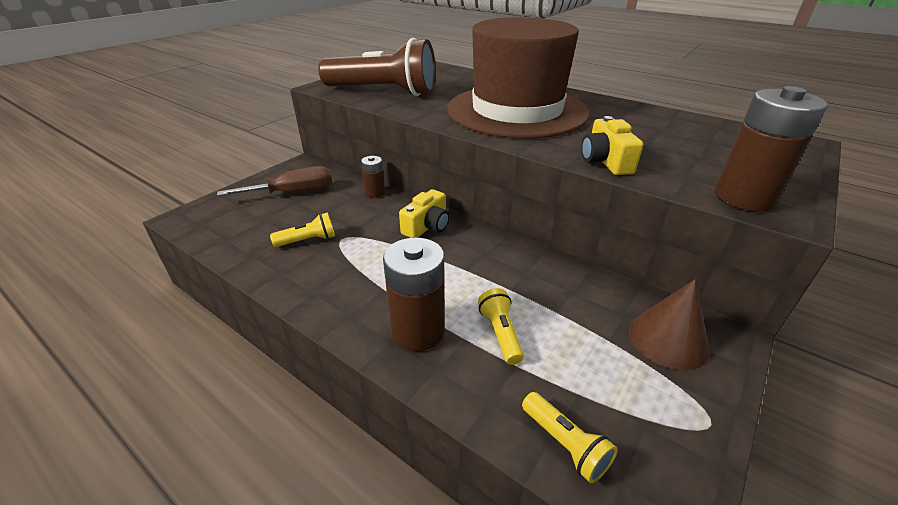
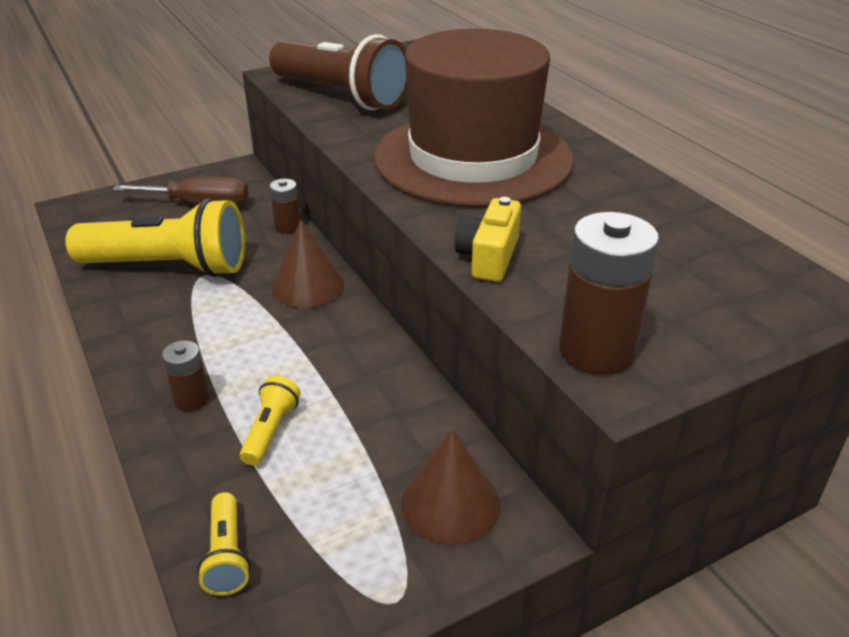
camera: 25 degrees right, 0 degrees up
(308, 240) = (169, 267): yellow flashlight -> yellow flashlight, size x2.32
(418, 331) = (192, 399): brown battery -> brown battery, size x0.55
(427, 226) = (308, 286): yellow camera -> brown cone

